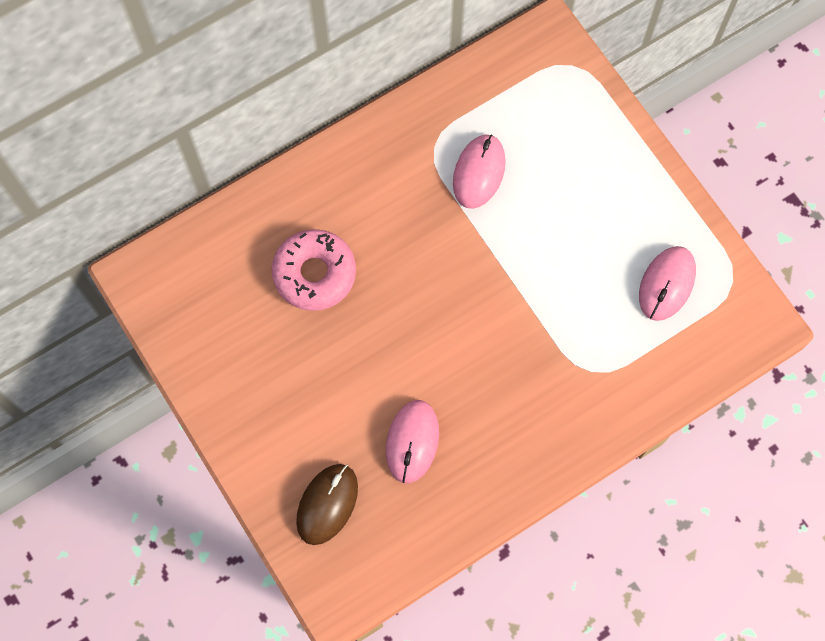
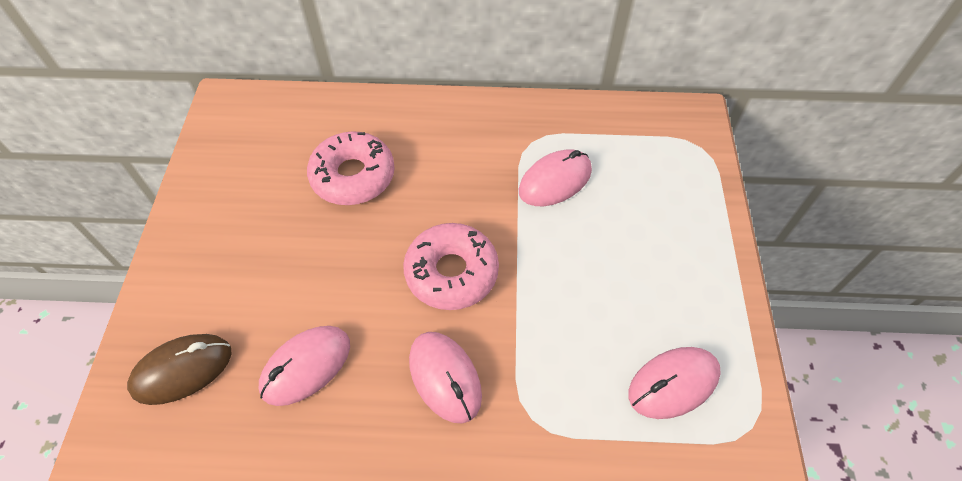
camera: 35 degrees right, 15 degrees down
(458, 304) = (451, 272): none -> pink donut
(514, 383) = (445, 377): none -> pink mouse

